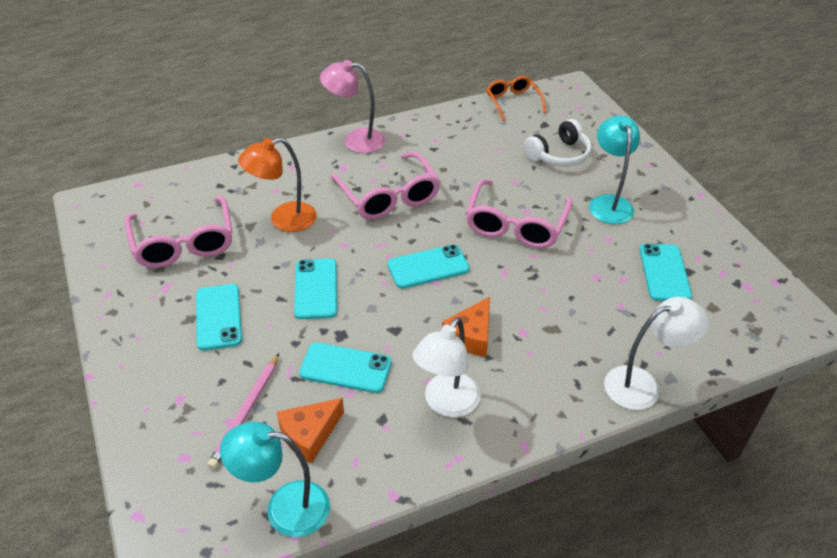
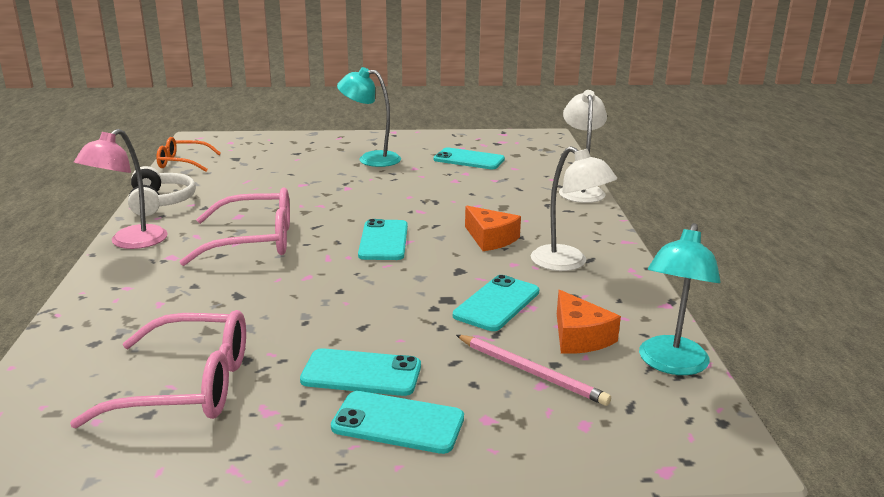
camera: 70 degrees left, 20 degrees down
(283, 220) = (223, 306): orange lamp -> none
(316, 289) = (365, 303): turquoise phone -> turquoise phone (398, 423)
(515, 225) = (362, 195): pink glasses -> none
(559, 155) = (287, 162): white headphones -> white headphones (160, 202)

